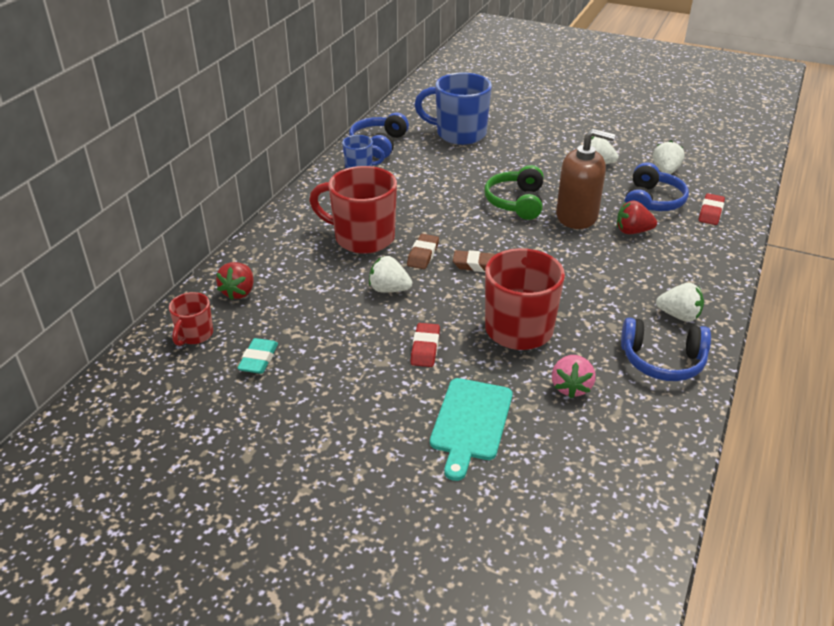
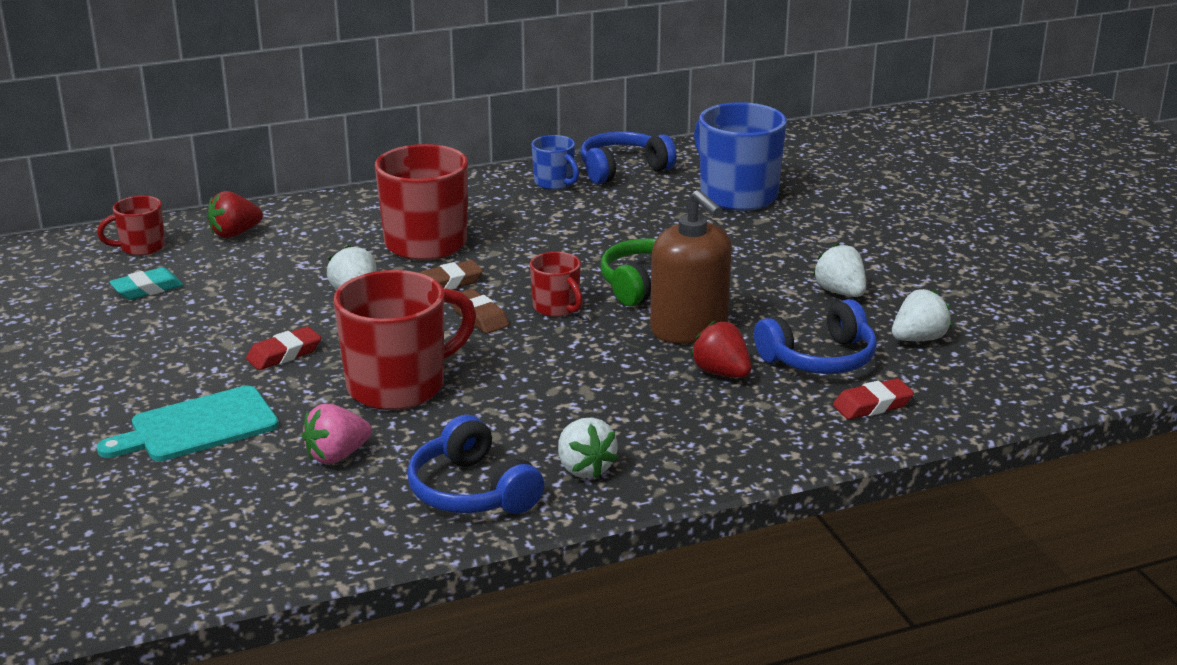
camera: 45 degrees right, 10 degrees down
(501, 238) = (556, 308): none -> red mug

